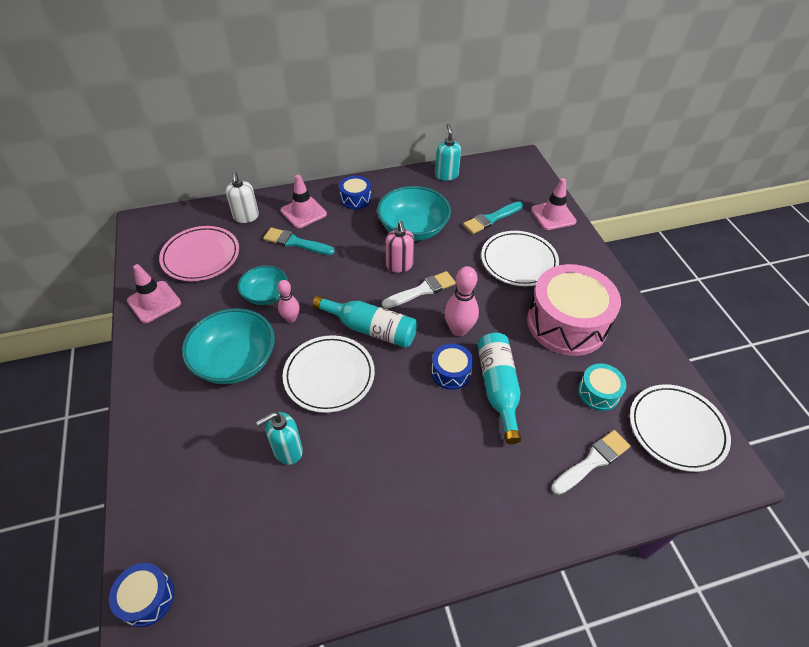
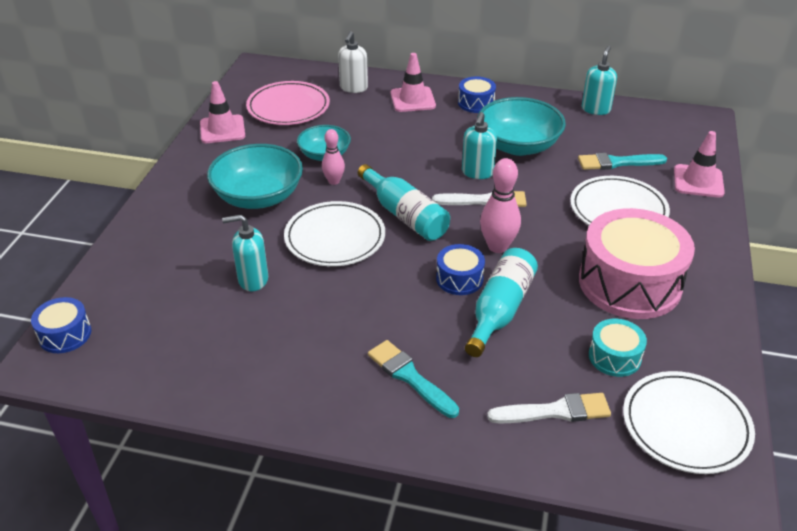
camera: 30 degrees right, 10 degrees down
(295, 242) = (385, 122): turquoise brush -> turquoise brush (410, 377)
(399, 265) = (477, 173): pink soap dispenser -> turquoise soap dispenser

